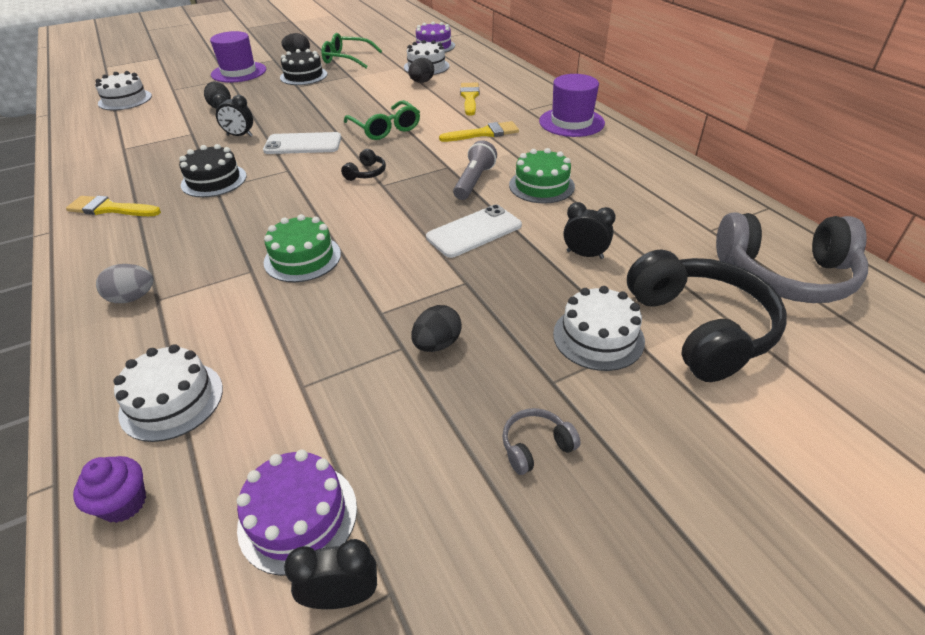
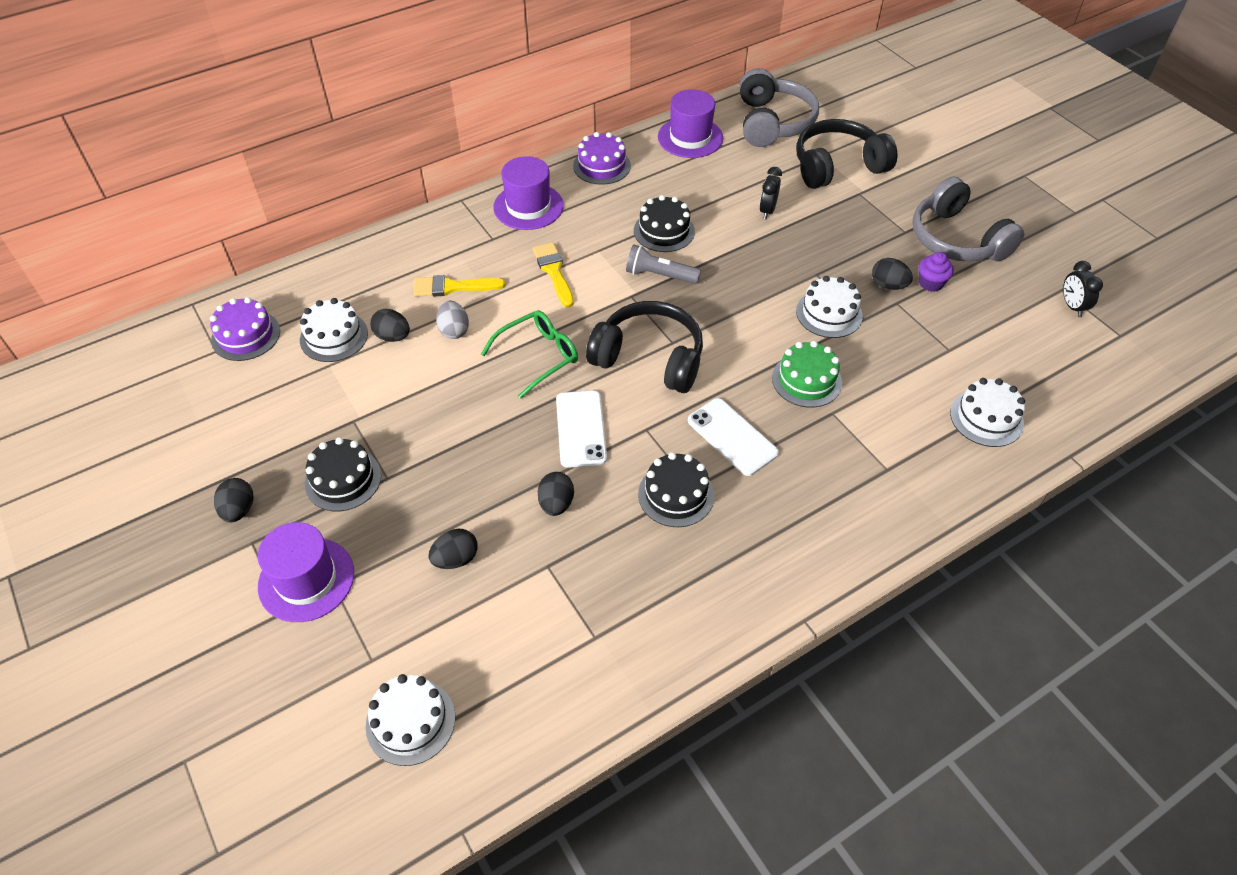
camera: 95 degrees left, 10 degrees up
(110, 209) = (750, 579): yellow brush -> none
(124, 503) = (1066, 413): purple cupcake -> purple cupcake (930, 283)
(133, 298) = (890, 489): grey egg -> grey egg (454, 330)
(240, 136) = (556, 503): black clock -> black egg
(298, 516) = (1040, 331): purple cake -> purple cake (602, 166)
(347, 59) = (276, 436): green glasses -> none
(366, 173) = (649, 358): black headphones -> black headphones, size x2.41
(474, 231) = (746, 272): white phone -> white phone (732, 437)
(536, 446) = (956, 239): grey headphones -> grey headphones, size x2.41
(541, 185) = (664, 231): green cake -> black cake
(598, 337) = (858, 210): white cake -> white cake (829, 313)
(717, 208) = (690, 137): none -> purple hat

